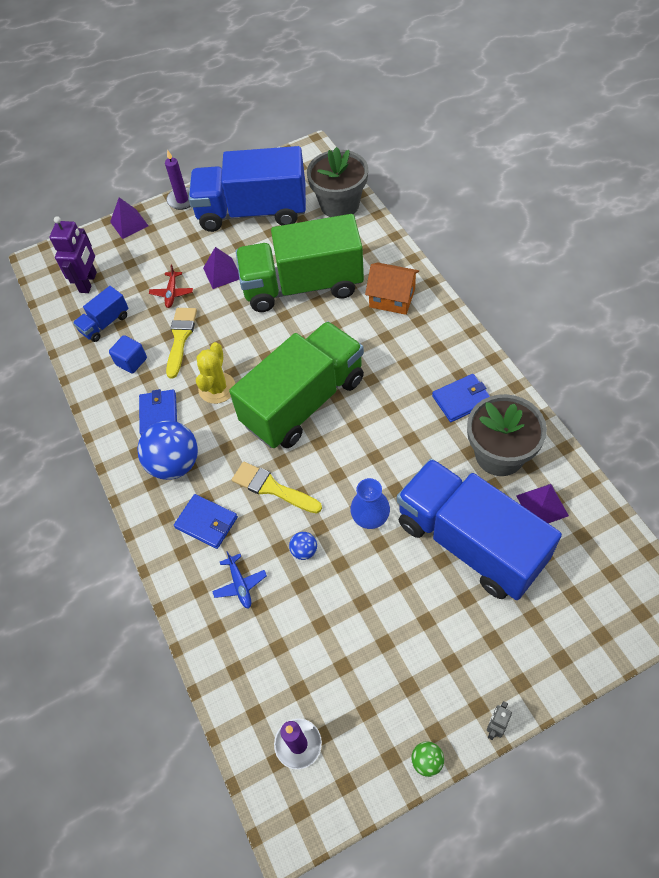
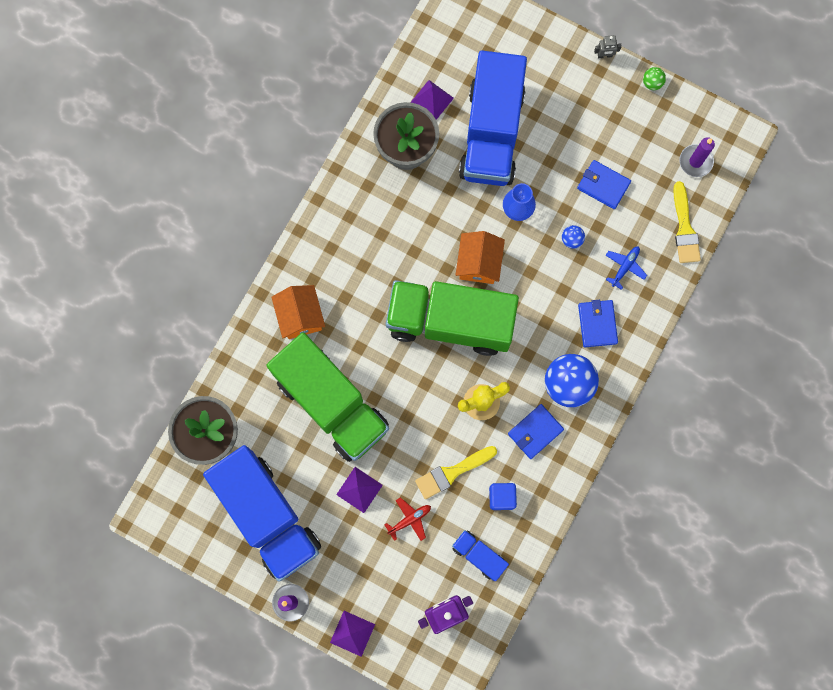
camera: 130 degrees left, 20 degrees up
(105, 323) = (479, 555): blue truck -> blue truck turned 150 degrees counterclockwise
(272, 488) = (539, 295): yellow brush -> yellow brush (684, 228)
(341, 454) = (478, 263): none -> orange house
(461, 399) = (373, 202): blue wallet -> blue wallet (603, 185)

